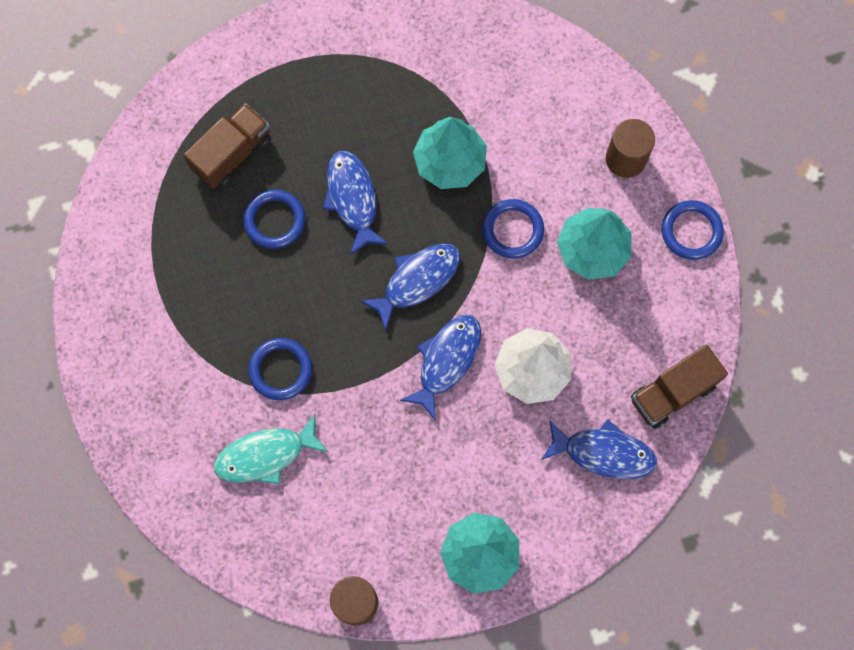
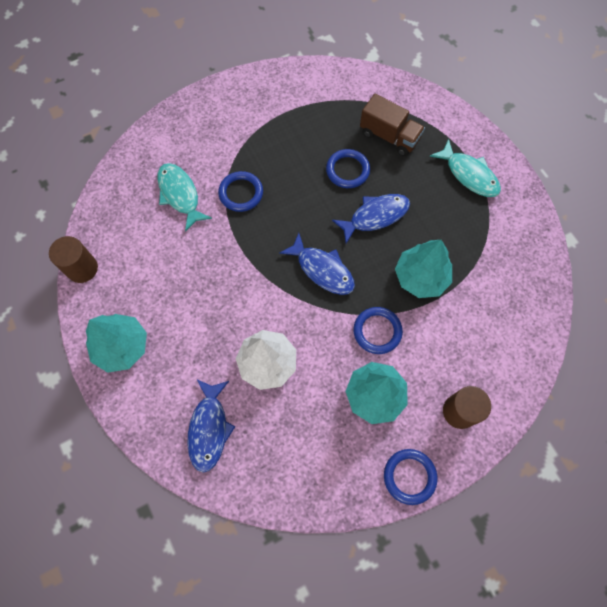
camera: 80 degrees right, 5 degrees down
(314, 67) = (469, 175): none -> turquoise fish
(446, 361) = (265, 300): blue fish -> none
(673, 392) = (266, 479): brown truck -> none

